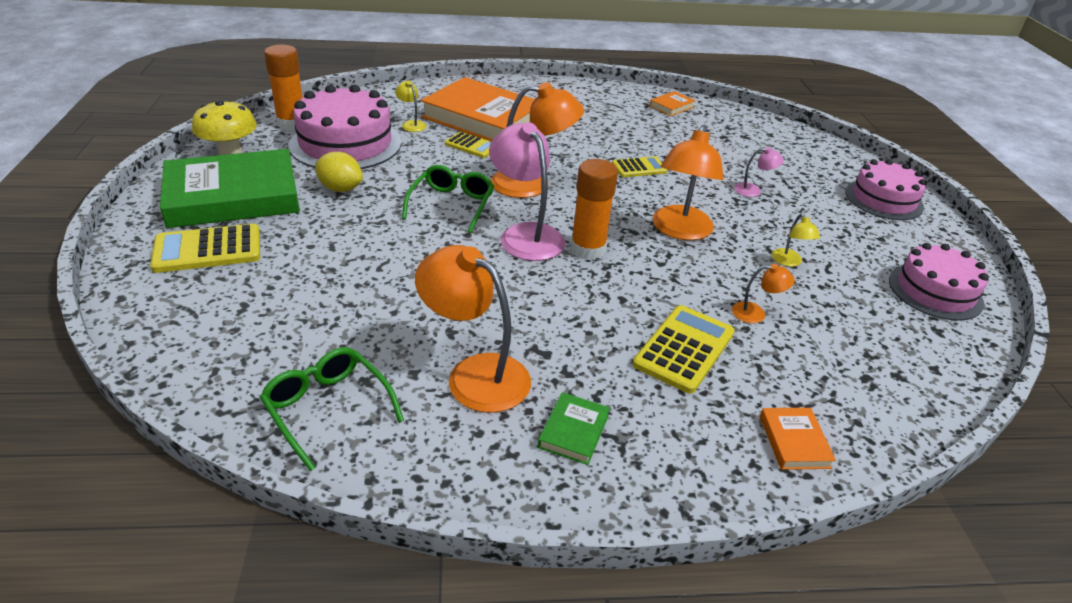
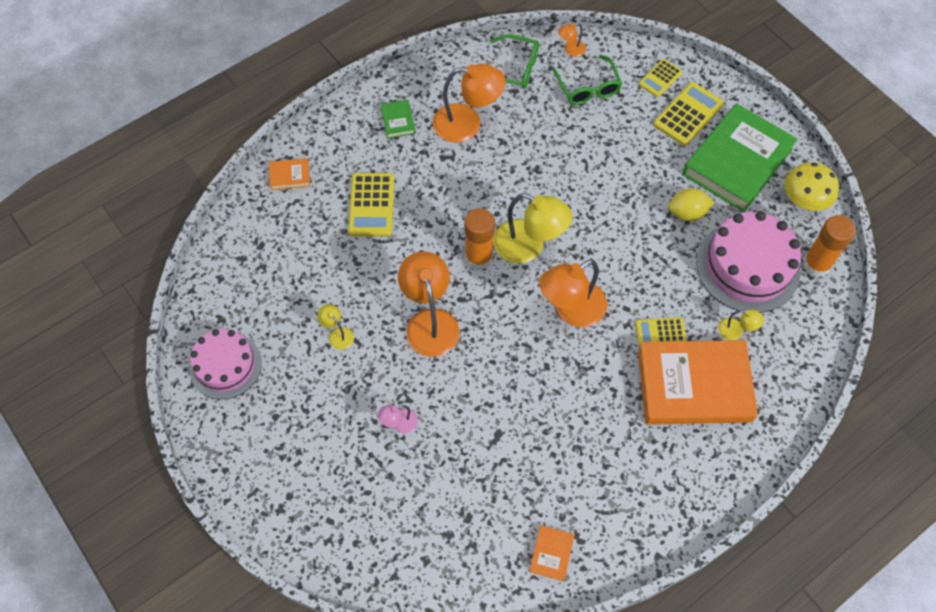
camera: 150 degrees right, 25 degrees up
(452, 205) = (602, 246): green glasses -> green glasses (587, 88)
(525, 234) = (528, 246): pink lamp -> yellow lamp
(639, 168) = (509, 394): yellow calculator -> yellow calculator (660, 78)
(755, 313) = (342, 262): orange lamp -> orange lamp (570, 50)
(794, 442) = (289, 176): orange book -> orange book turned 60 degrees counterclockwise
(883, 199) = (283, 489): pink cake -> none

